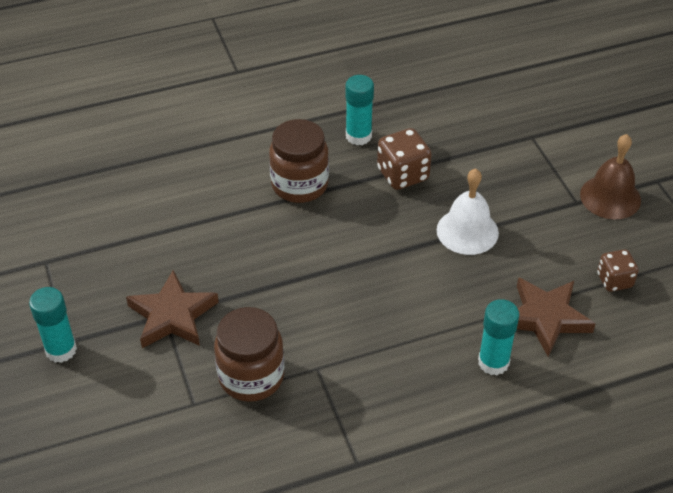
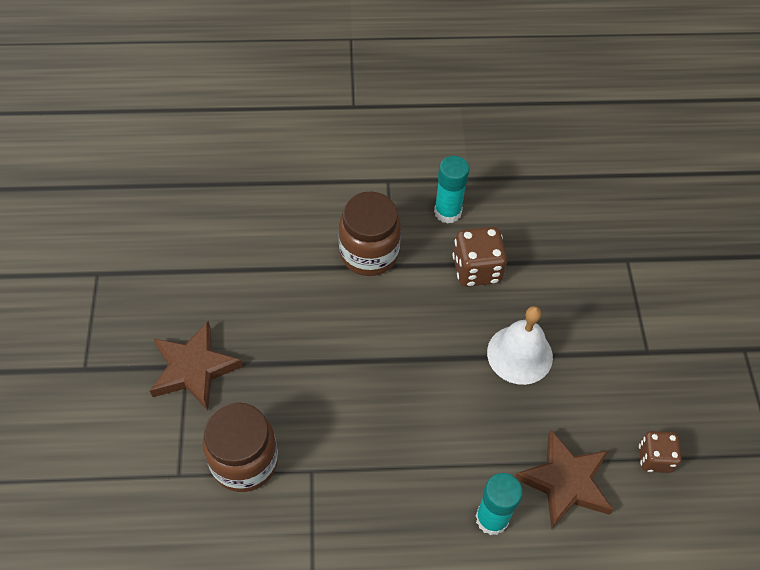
camera: 15 degrees right, 10 degrees up
(61, 350) = (77, 376): turquoise glue stick -> none
(610, 197) = (686, 355): brown bell -> none

